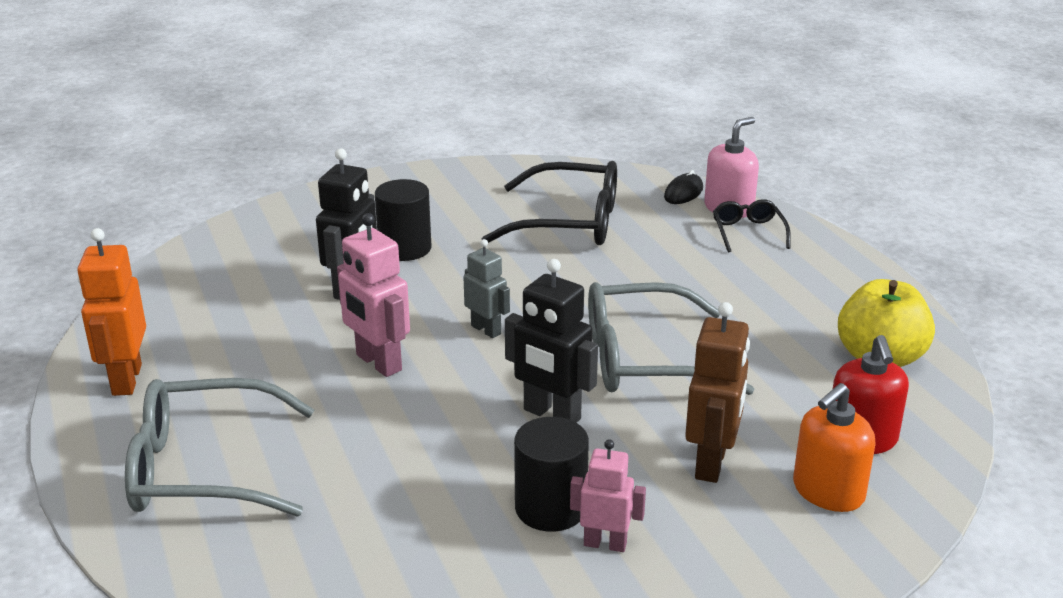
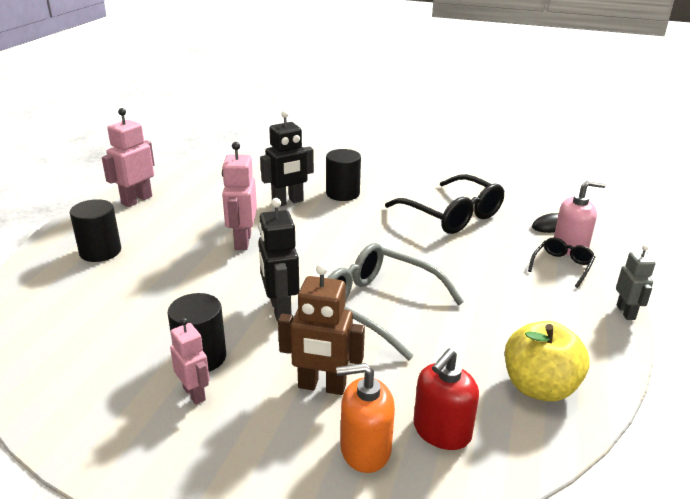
camera: 40 degrees right, 0 degrees up
(126, 380) = (136, 200): orange robot -> pink robot
(204, 468) = (100, 251): grey glasses -> black cylinder
(486, 330) = (318, 250): grey robot -> grey robot (626, 312)
(711, 463) = (322, 386): brown robot -> brown robot turned 45 degrees clockwise

